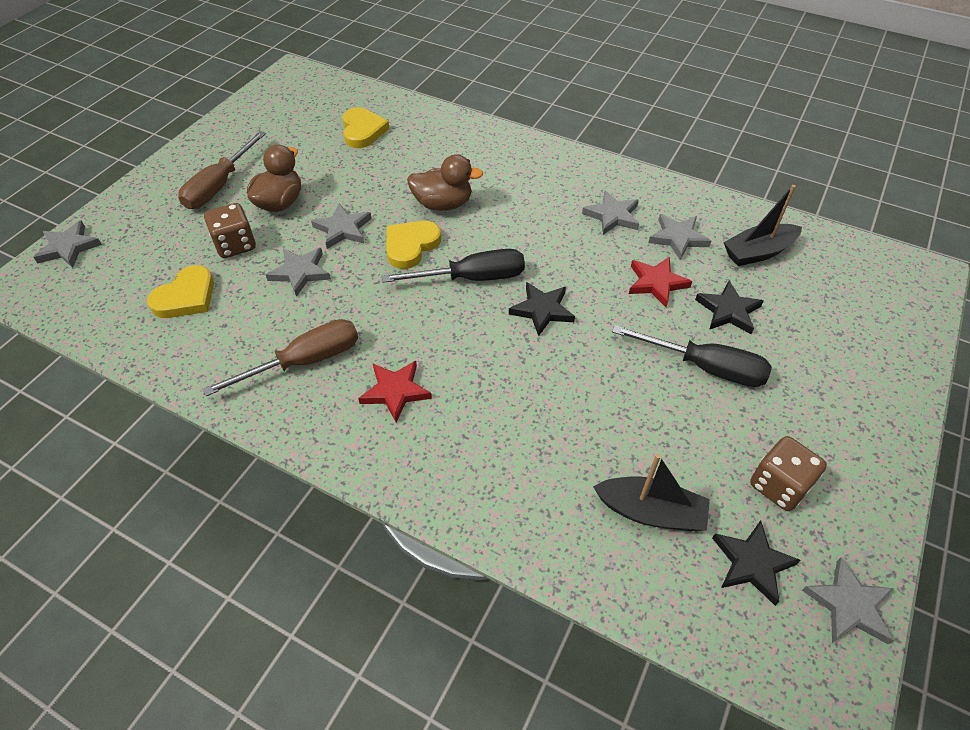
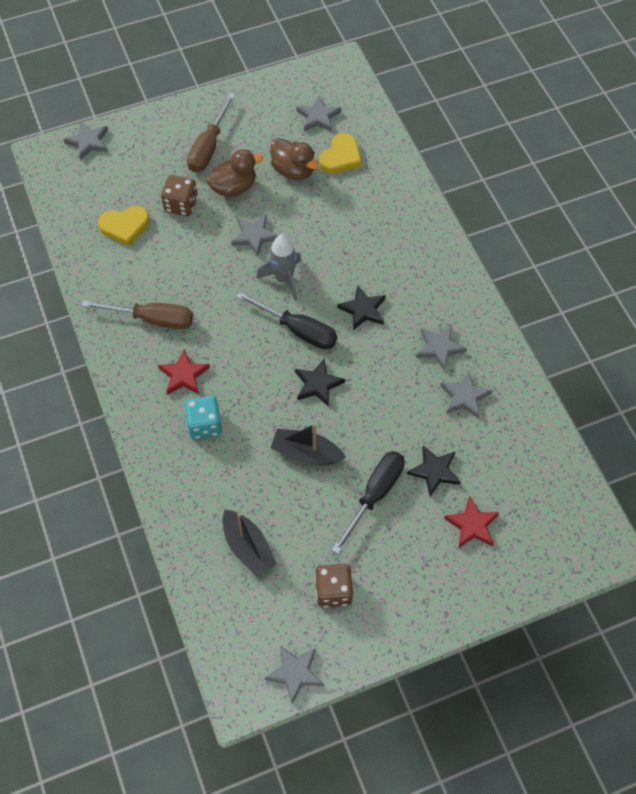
camera: 40 degrees right, 10 degrees up
(219, 186) = (209, 147): brown screwdriver -> brown screwdriver turned 45 degrees counterclockwise
(300, 272) = (201, 253): grey star -> grey star (318, 117)
(411, 246) = (284, 279): yellow heart -> grey rocket
(443, 204) = (335, 259): brown duck -> brown duck (293, 170)
(469, 423) = (204, 425): none -> turquoise dice
(656, 283) = (411, 418): red star -> red star (472, 525)
(705, 367) = (374, 495): black screwdriver -> black screwdriver turned 120 degrees counterclockwise
(752, 563) = (270, 614): black star -> black star (363, 310)
(758, 252) = (507, 447): black boat -> black boat (306, 453)

